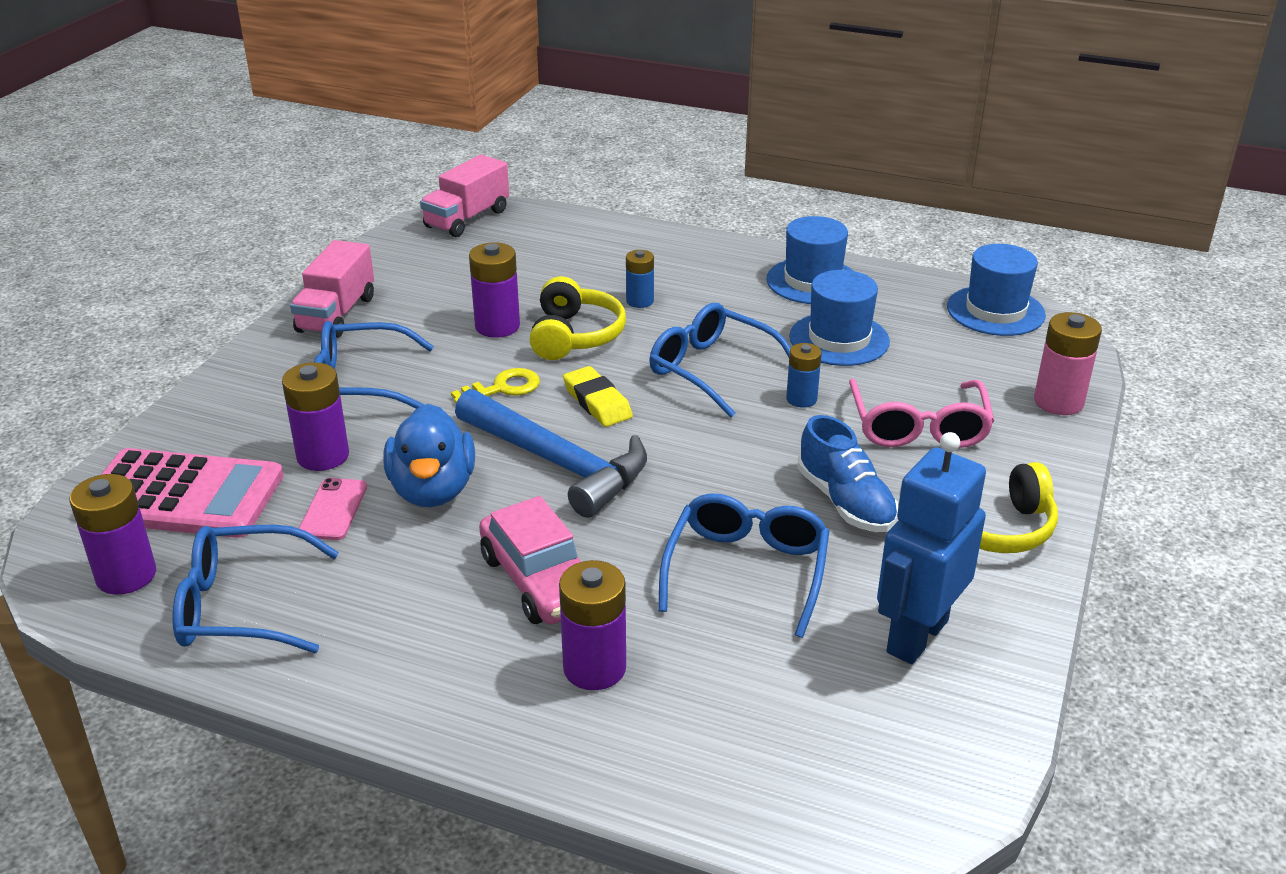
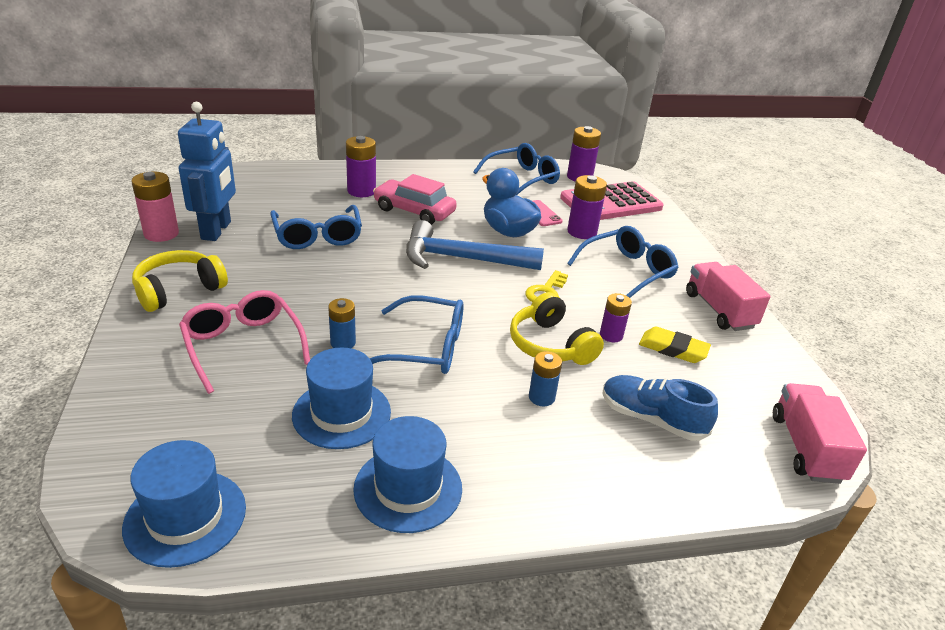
camera: 145 degrees right, 0 degrees up
(497, 326) = (611, 335): purple battery -> purple battery, size x0.64
(597, 402) = (479, 299): yellow eraser -> yellow eraser (673, 349)
(845, 502) = (278, 281): blue shoe -> blue shoe (651, 419)
(1058, 402) = (119, 406): pink battery -> pink battery (161, 234)

